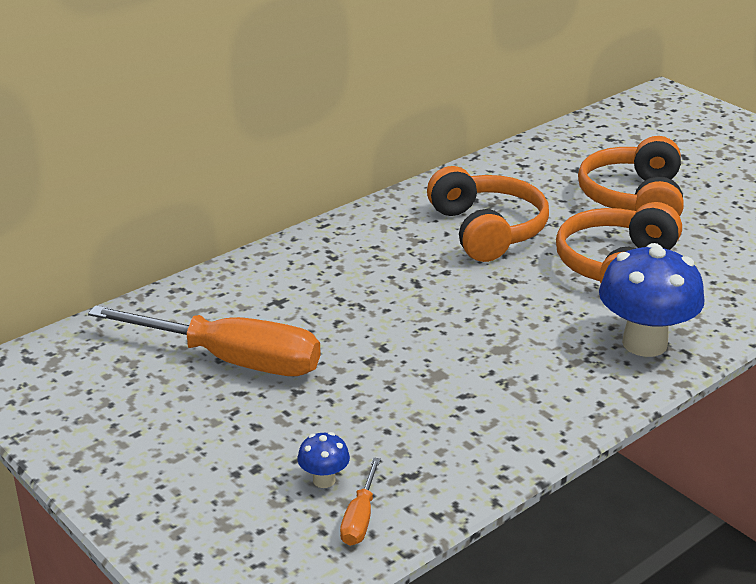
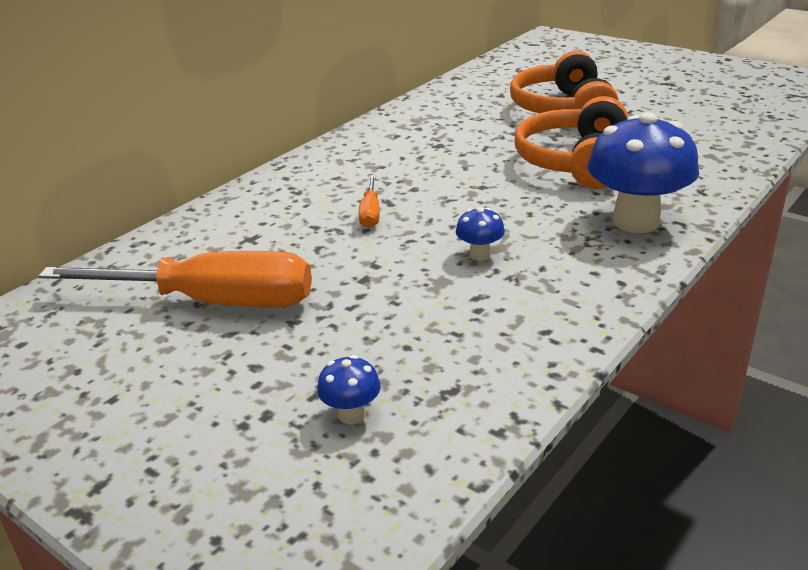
camera: 10 degrees left, 0 degrees up
(360, 518) = (408, 452): orange screwdriver -> orange screwdriver (370, 213)
(482, 354) = (480, 255): none -> blue mushroom
(487, 230) = (440, 150): orange headphones -> none

